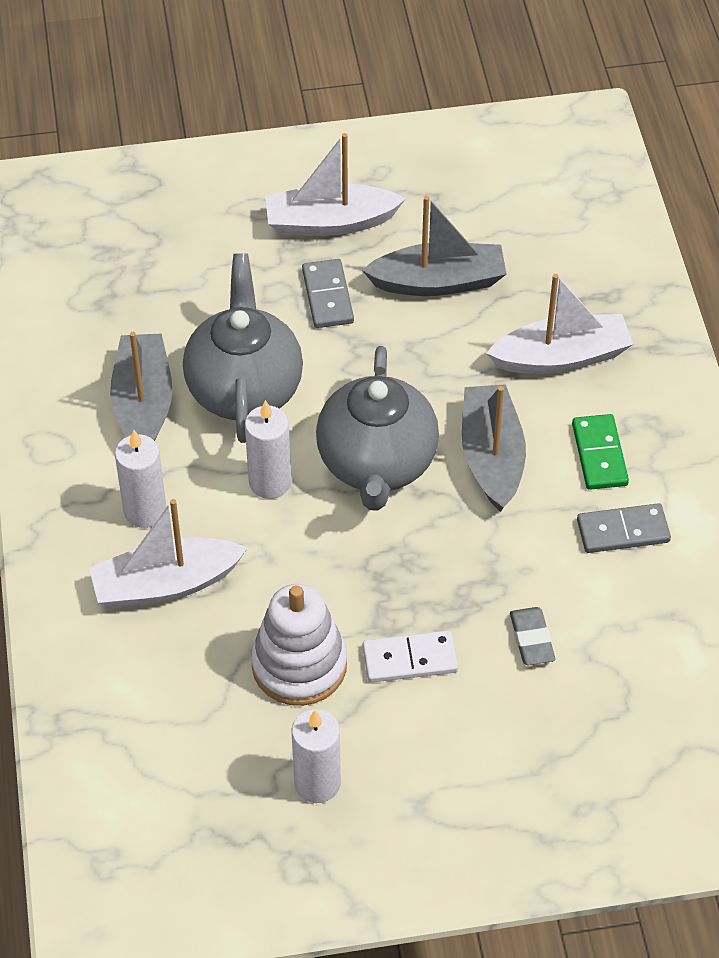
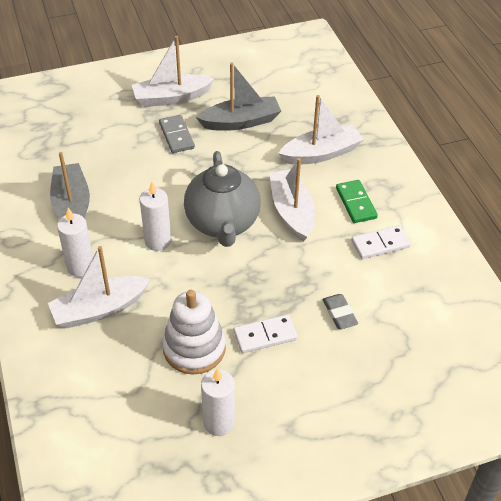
camera: 10 degrees left, 5 degrees down
(244, 389) = (134, 190): grey teapot -> none
(492, 456) = (292, 211): grey boat -> white boat
(623, 531) = (380, 244): grey domino -> white domino

